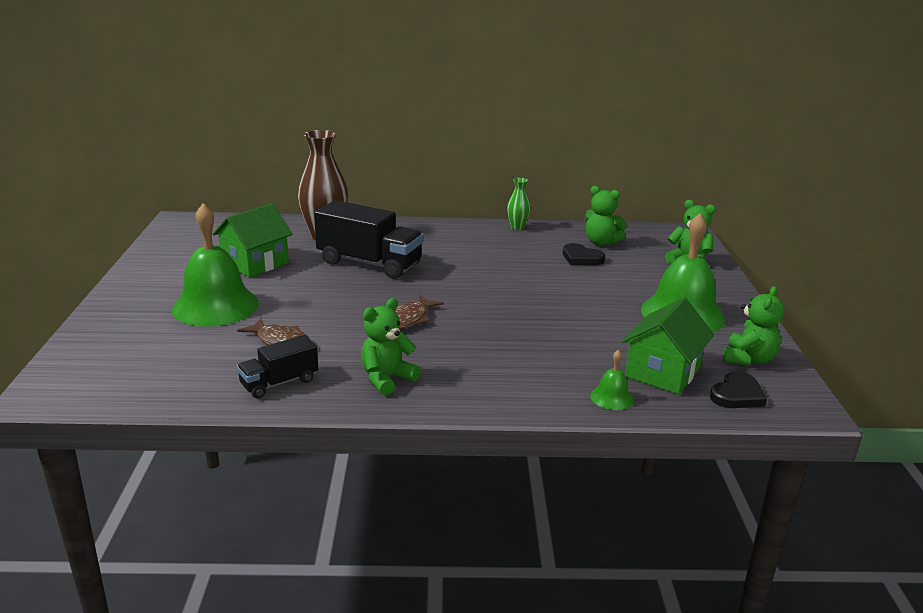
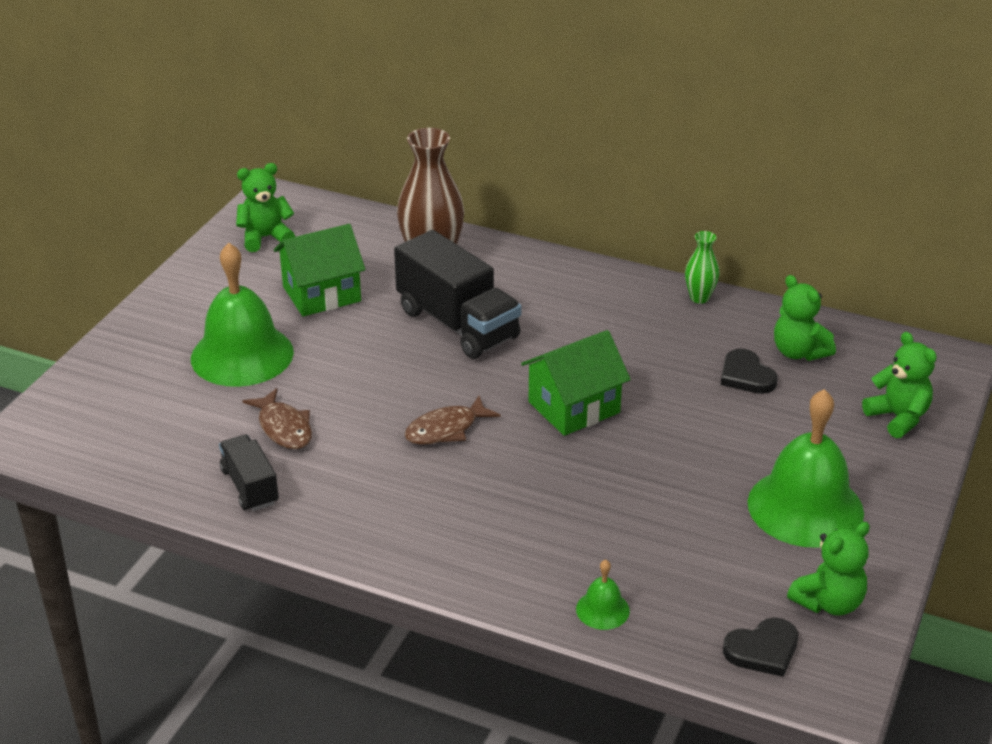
camera: 25 degrees right, 10 degrees up
(279, 383) = (250, 486): black truck -> black truck turned 75 degrees clockwise
(387, 379) = (365, 512): green teddy bear -> green teddy bear (265, 238)
(662, 372) = (696, 591): green house -> green house (574, 407)

